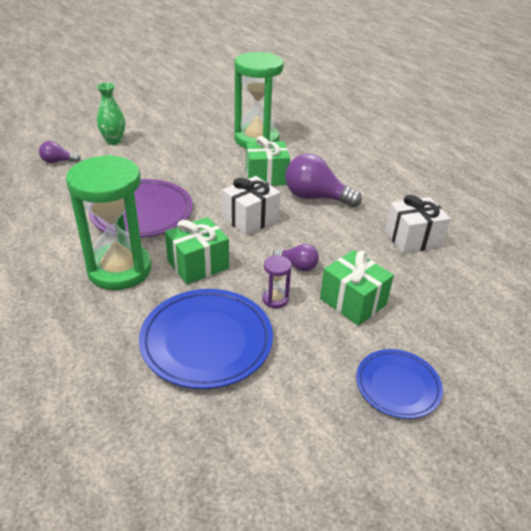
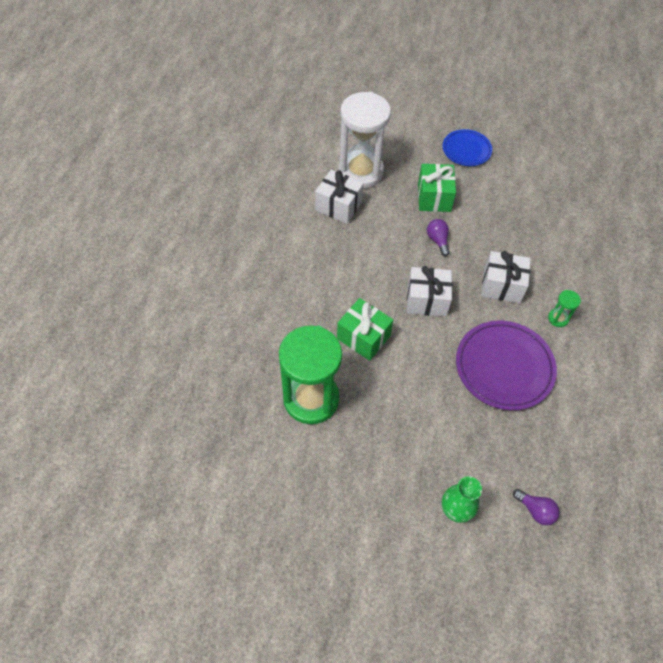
camera: 135 degrees left, 20 degrees up
(119, 270) = (558, 318): green hourglass -> green hourglass, size x0.40
(198, 264) = (501, 286): green gift -> white gift
(207, 341) = (540, 232): blue plate -> none
(275, 299) = (477, 229): purple hourglass -> none
(315, 197) = (353, 286): purple light bulb -> none
(447, 278) = (360, 172): none -> white hourglass

